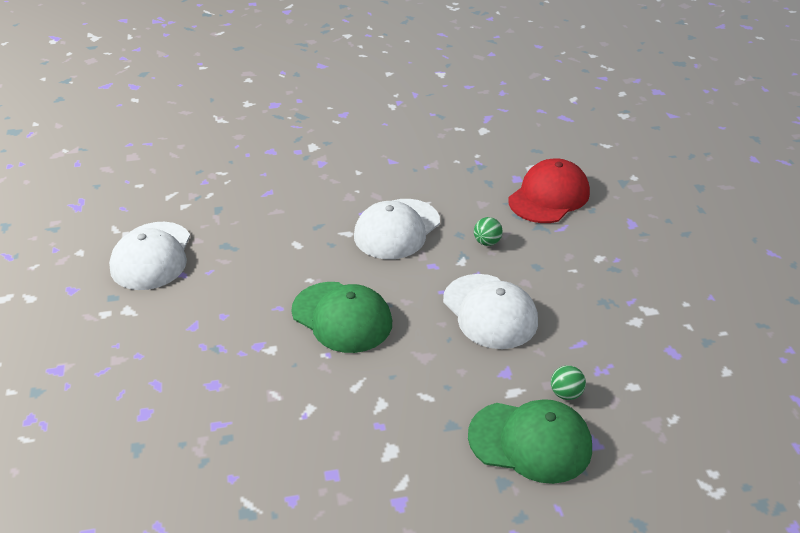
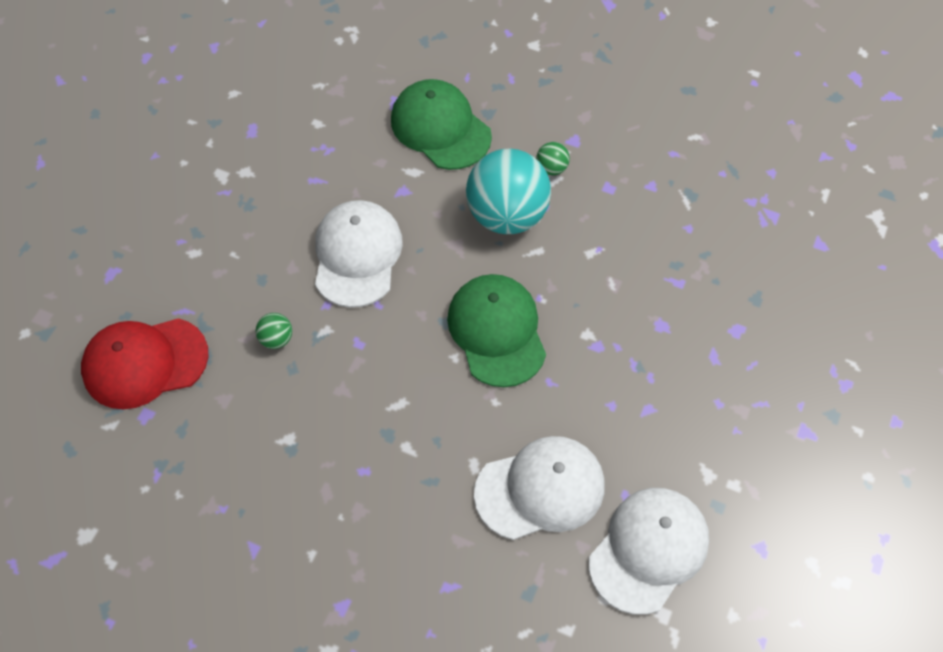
camera: 145 degrees left, 20 degrees up
(397, 229) = (350, 418): white cap -> white cap (540, 489)
(403, 399) = (507, 215): none -> turquoise ball
(566, 394) = (375, 146): green ball -> green ball (551, 168)

